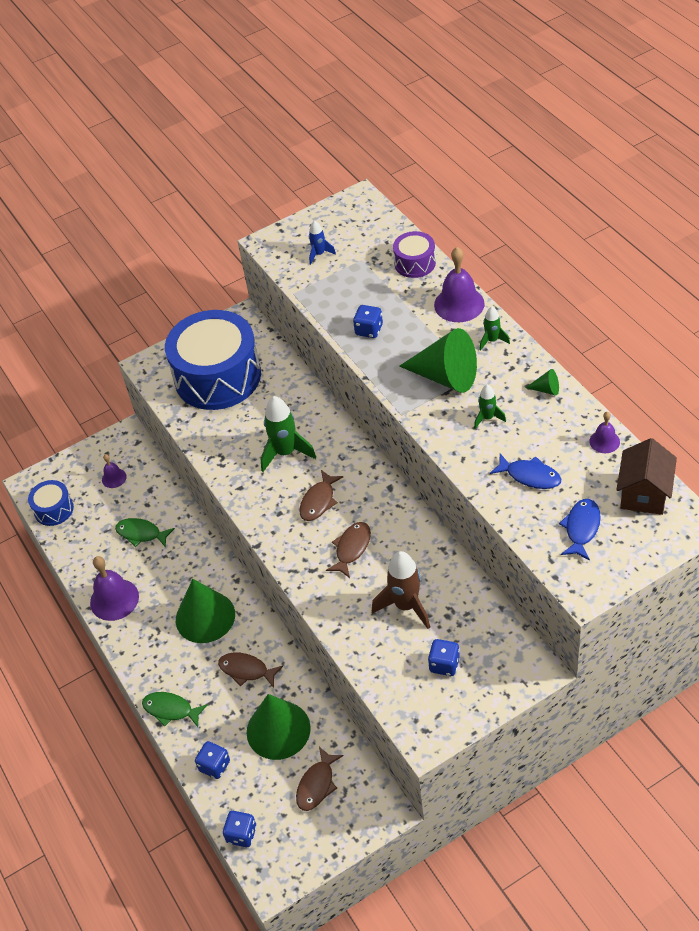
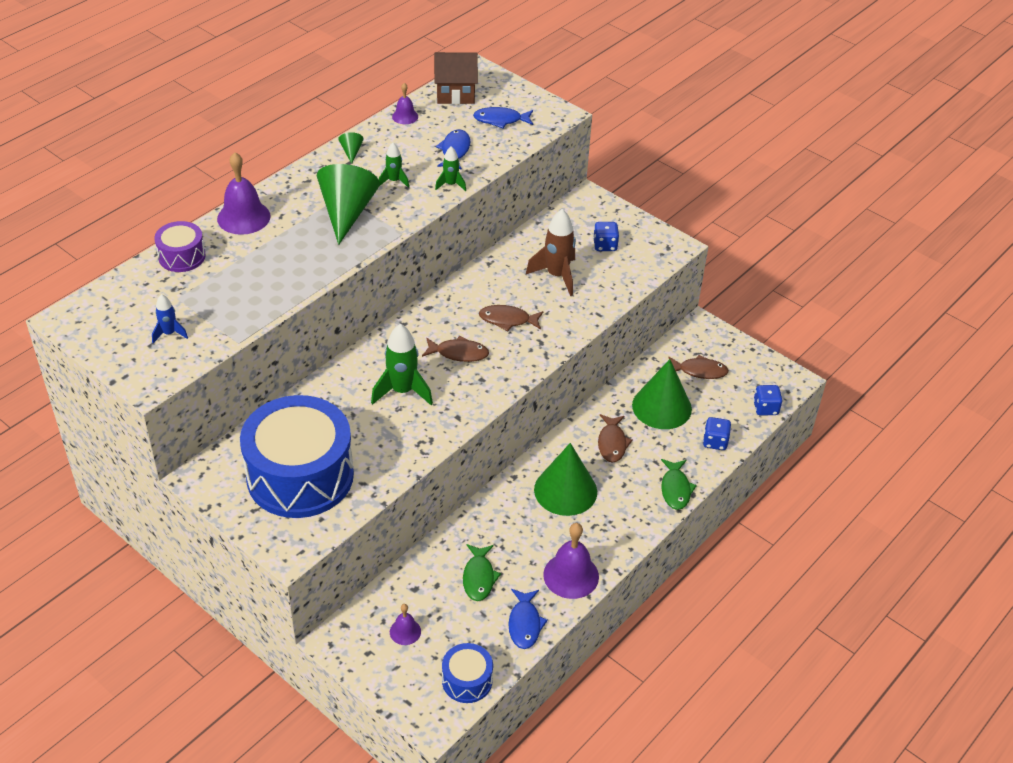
camera: 115 degrees left, 5 degrees down
(84, 556) = (524, 624): none -> blue fish
(369, 330) = (290, 273): blue dice -> none
(492, 340) = (293, 190): green rocket -> green rocket (451, 185)

